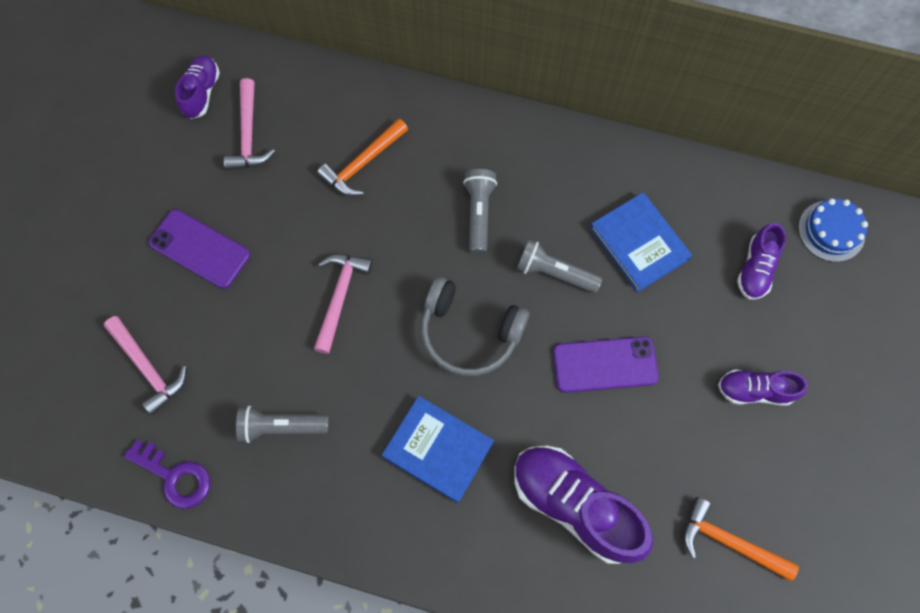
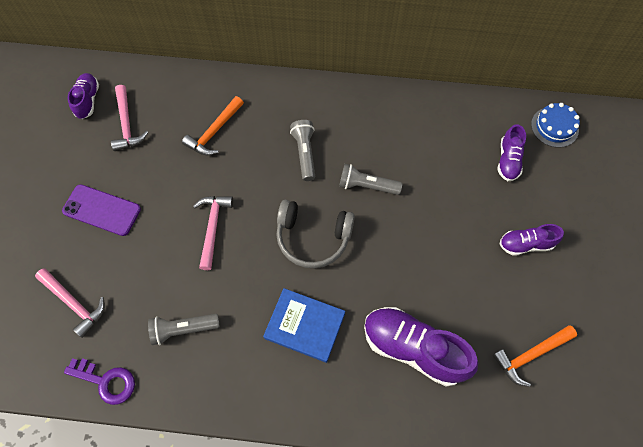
camera: 10 degrees left, 5 degrees down
(605, 364) = (415, 243): purple phone -> none
(638, 244) = (423, 156): blue book -> none
(728, 541) = (530, 355): orange hammer -> orange hammer turned 45 degrees counterclockwise

